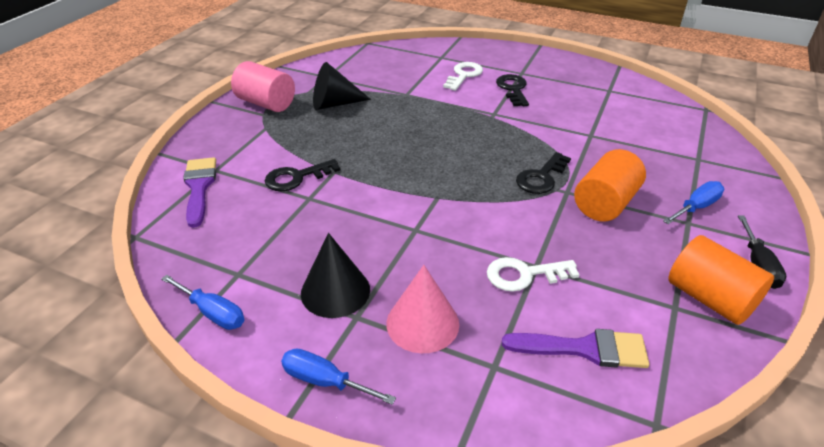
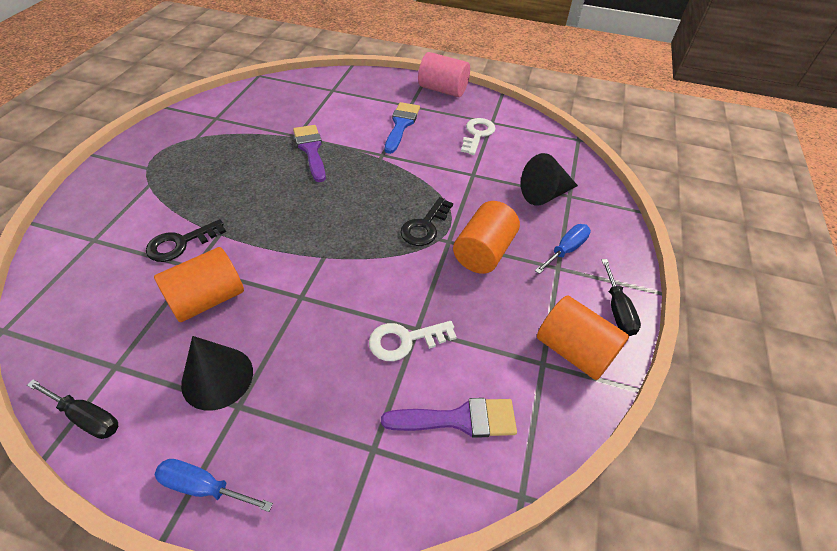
camera: 10 degrees left, 10 degrees up
(199, 187) = (75, 263): purple brush -> purple brush (311, 150)
(213, 313) = (87, 417): blue screwdriver -> black screwdriver
(266, 103) = (150, 154): pink cylinder -> pink cylinder (442, 90)
(324, 225) = (208, 299): none -> orange cylinder
(334, 104) = (222, 151): black cone -> black cone (545, 194)
(422, 323) = (304, 407): pink cone -> none
(464, 75) = (354, 111): white key -> white key (477, 134)
(513, 89) = (401, 125): black key -> blue brush

